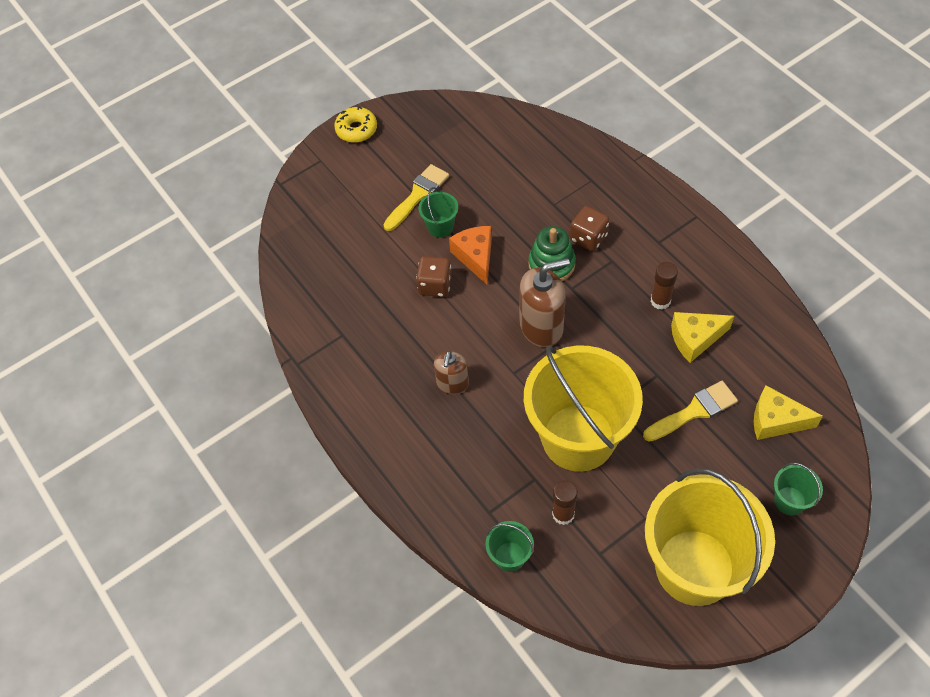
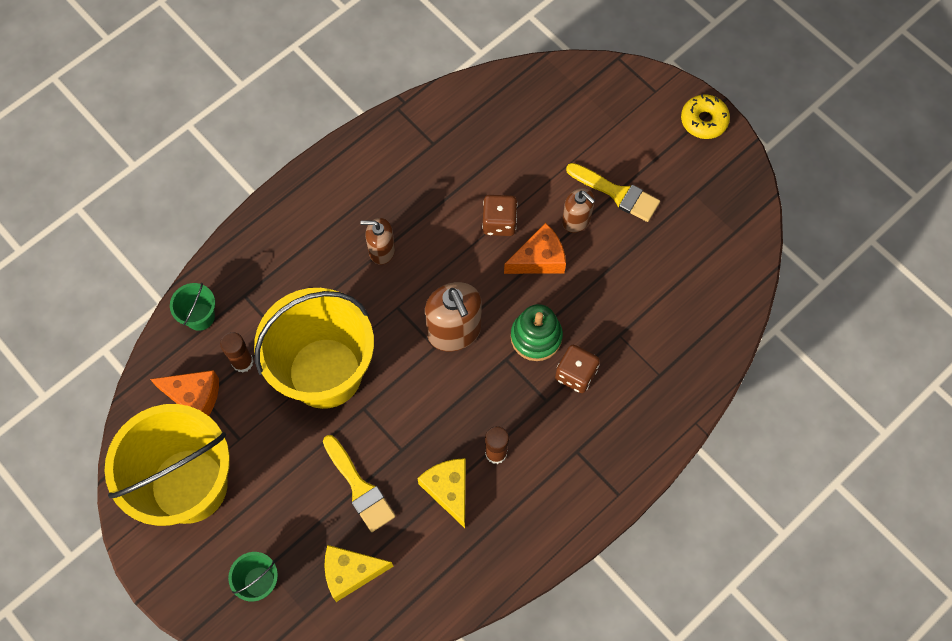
camera: 80 degrees right, 10 degrees up
(440, 227) = (576, 220): green bucket -> brown soap dispenser
(599, 562) = (194, 396): none -> orange cheese
(776, 421) = (351, 572): yellow cheese -> yellow cheese turned 105 degrees counterclockwise

